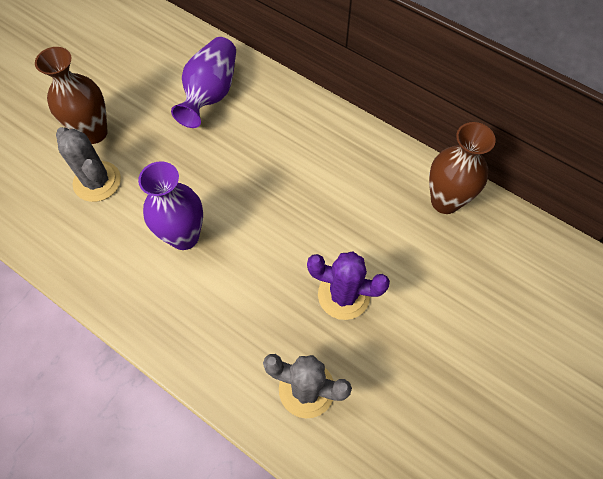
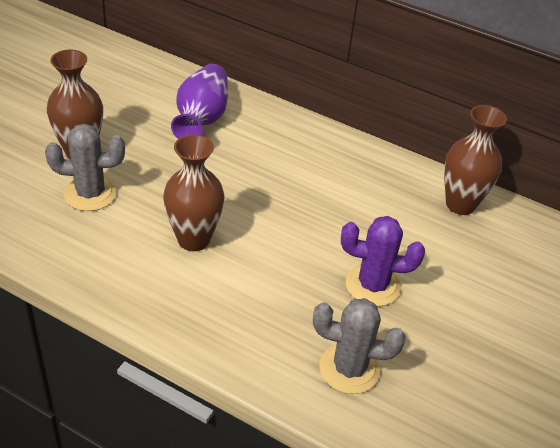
camera: 10 degrees left, 20 degrees down
(97, 181) = (90, 194): grey cactus -> grey cactus turned 45 degrees counterclockwise
(184, 236) = (193, 239): purple vase -> brown vase

